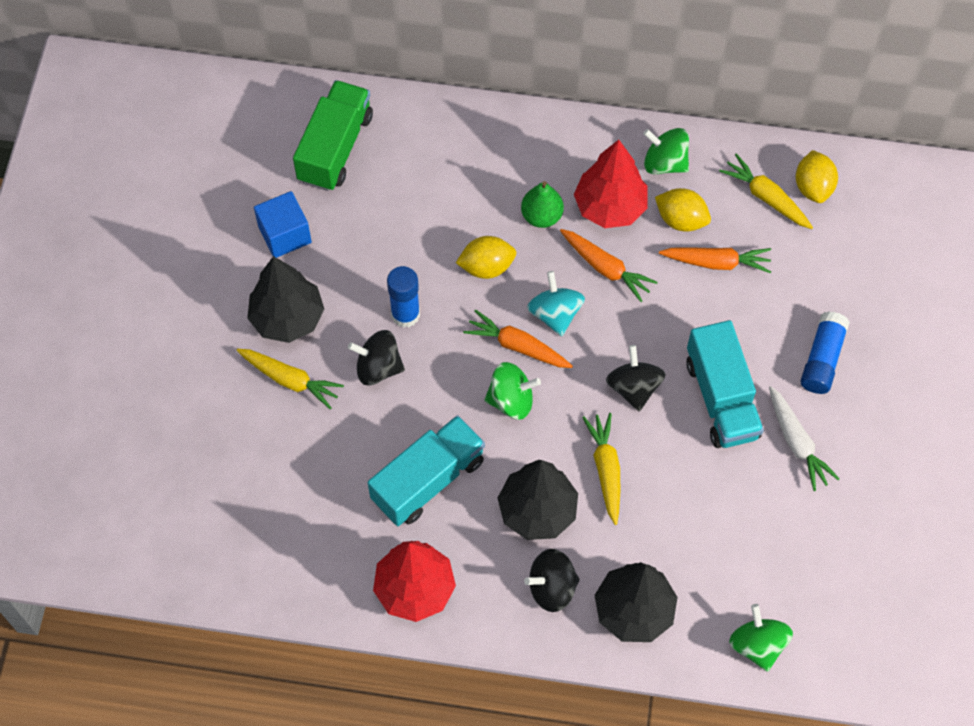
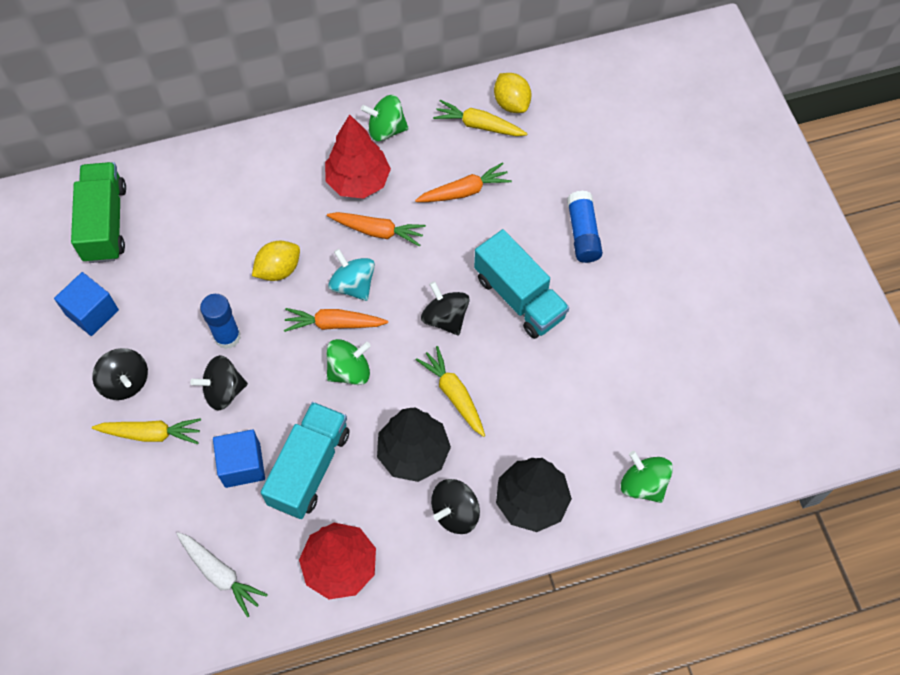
camera: 25 degrees left, 0 degrees up
(287, 318) = (125, 382): black tree -> black spinning top
(364, 449) = (242, 465): none -> blue cube
(541, 216) = (305, 210): green pear -> none
(681, 220) = (420, 169): yellow lemon -> none
(796, 442) = (595, 307): white carrot -> white carrot (220, 574)

